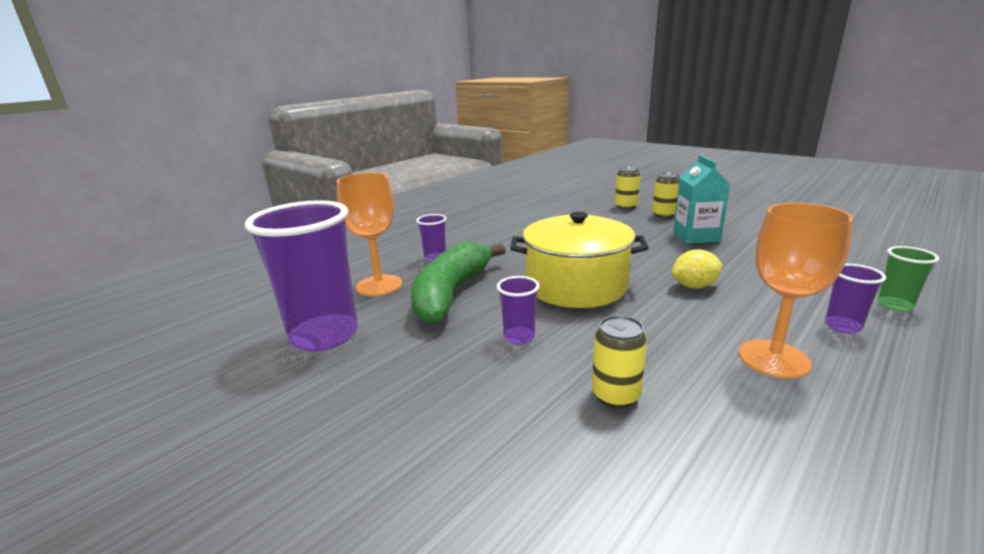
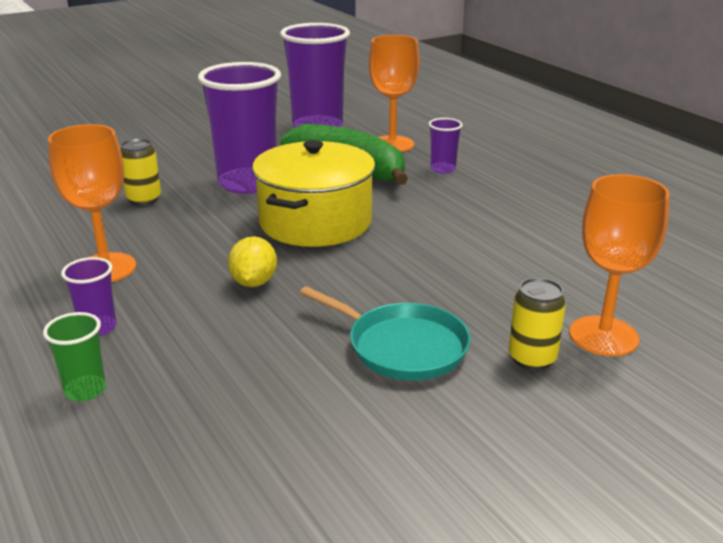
camera: 105 degrees right, 5 degrees up
(519, 337) = (247, 183): purple cup -> purple cup, size x2.24
(626, 206) = (603, 336): yellow can -> orange goblet
(696, 236) = (402, 346): turquoise carton -> turquoise pan

